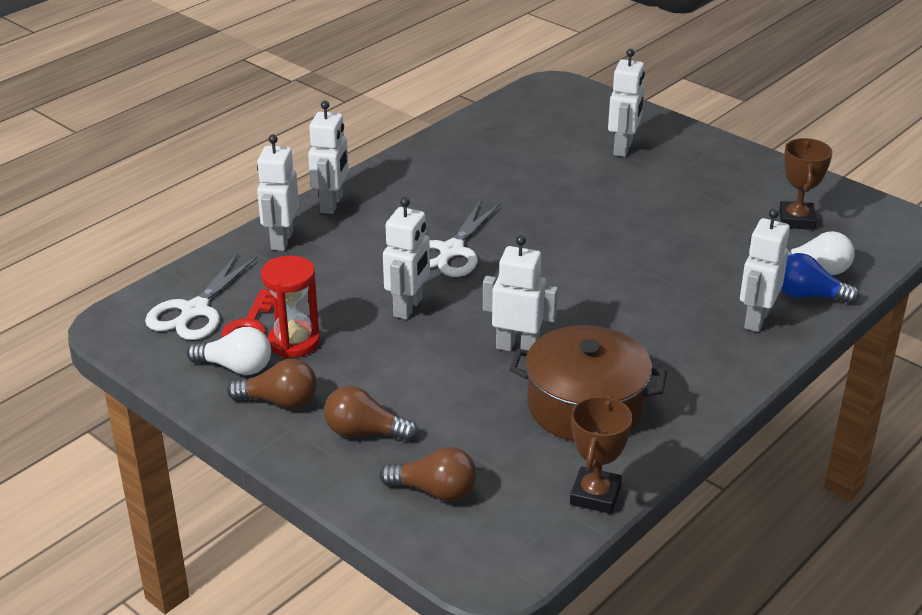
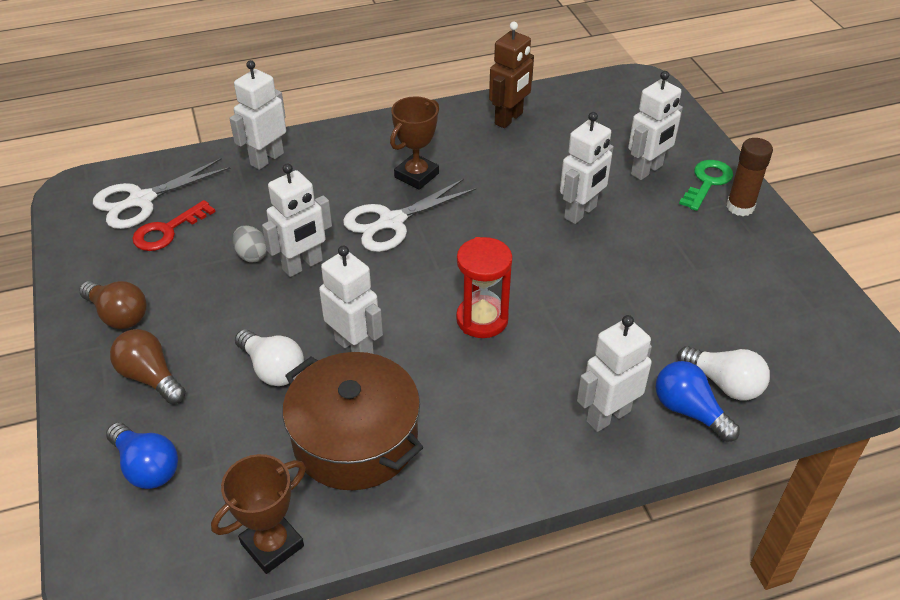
camera: 30 degrees right, 10 degrees up
(236, 367) = (119, 267): white light bulb -> white light bulb (273, 369)
(294, 342) = (183, 262): red hourglass -> red hourglass (482, 319)
(332, 204) = (338, 138): white robot -> white robot (581, 212)
(353, 316) = (252, 255): none -> grey egg
(435, 491) = (146, 467): brown light bulb -> blue light bulb
(471, 144) = (509, 119): none -> brown robot
(677, 142) = (707, 182): none -> green key
(718, 152) = (740, 207): none -> brown glue stick
(796, 220) = (756, 315): brown trophy -> brown trophy (416, 175)

